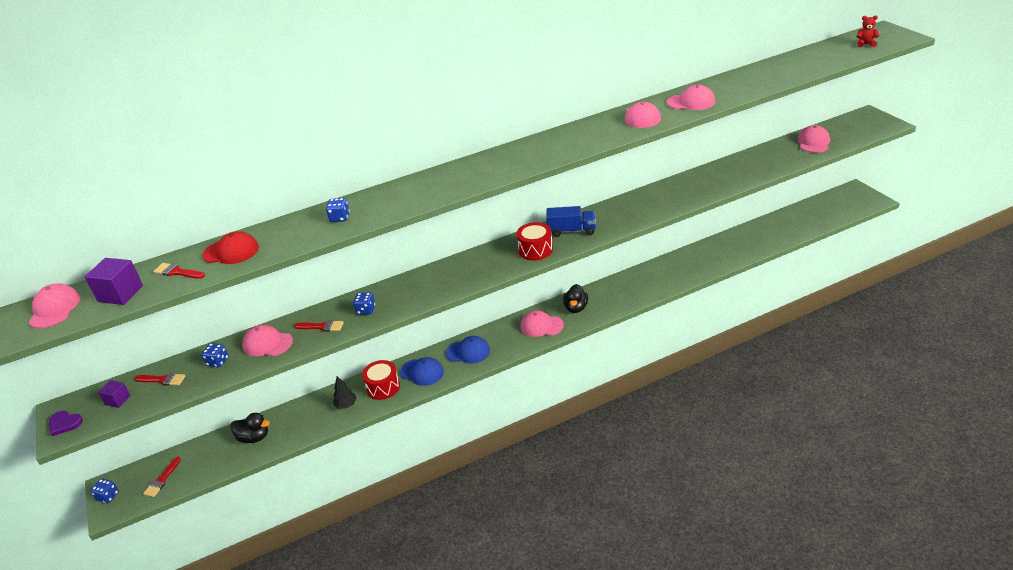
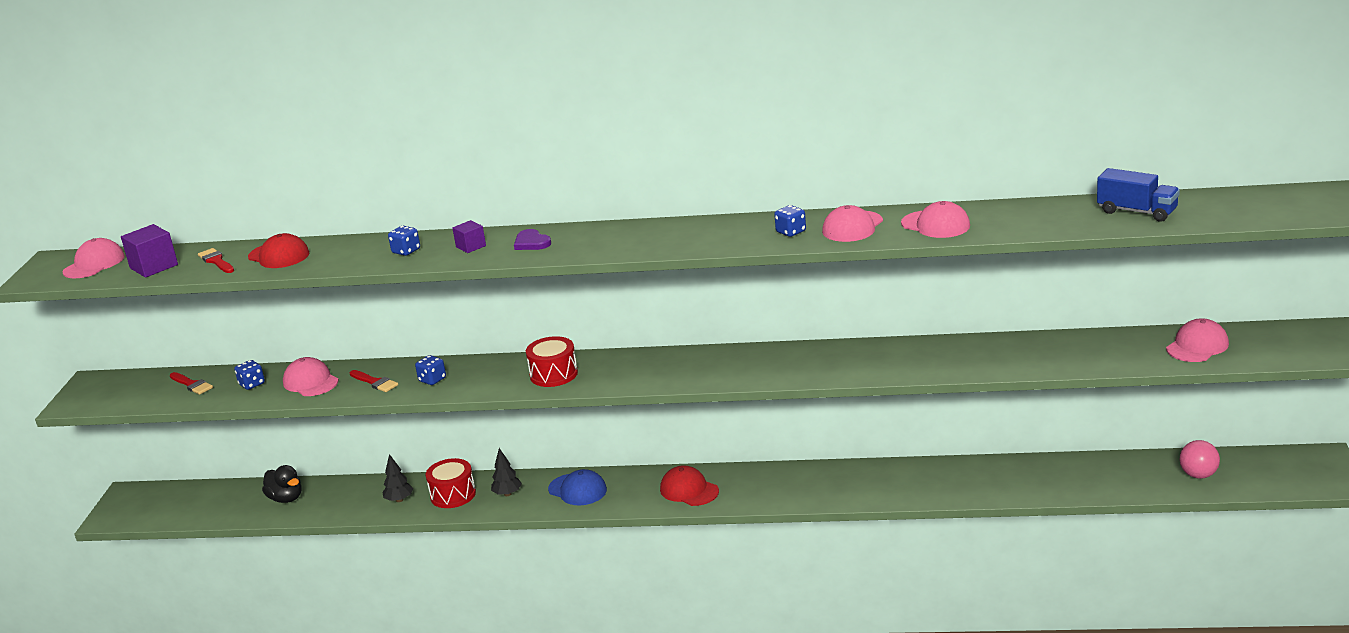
camera: 30 degrees right, 10 degrees down
(64, 423) = (82, 396): purple heart -> purple heart (531, 243)
(108, 496) = (118, 504): blue dice -> blue dice (791, 232)
(118, 400) = (140, 390): purple cube -> purple cube (471, 246)
(162, 480) = (173, 507): red brush -> none
(422, 372) = (507, 494): blue cap -> black tree
(535, 250) = (674, 373): red drum -> red drum (553, 374)
(541, 326) = (689, 490): pink cap -> red cap
(572, 231) = (740, 364): blue truck -> blue truck (1137, 212)
(576, 308) = (751, 483): black duck -> none
(808, 218) = (1198, 475): none -> pink ball
(865, 44) = (1288, 206): red teddy bear -> none

